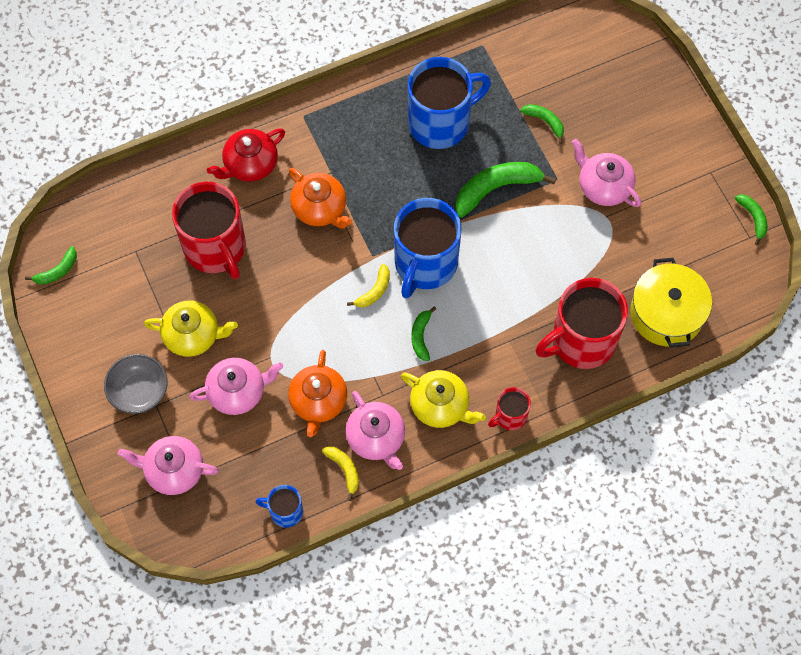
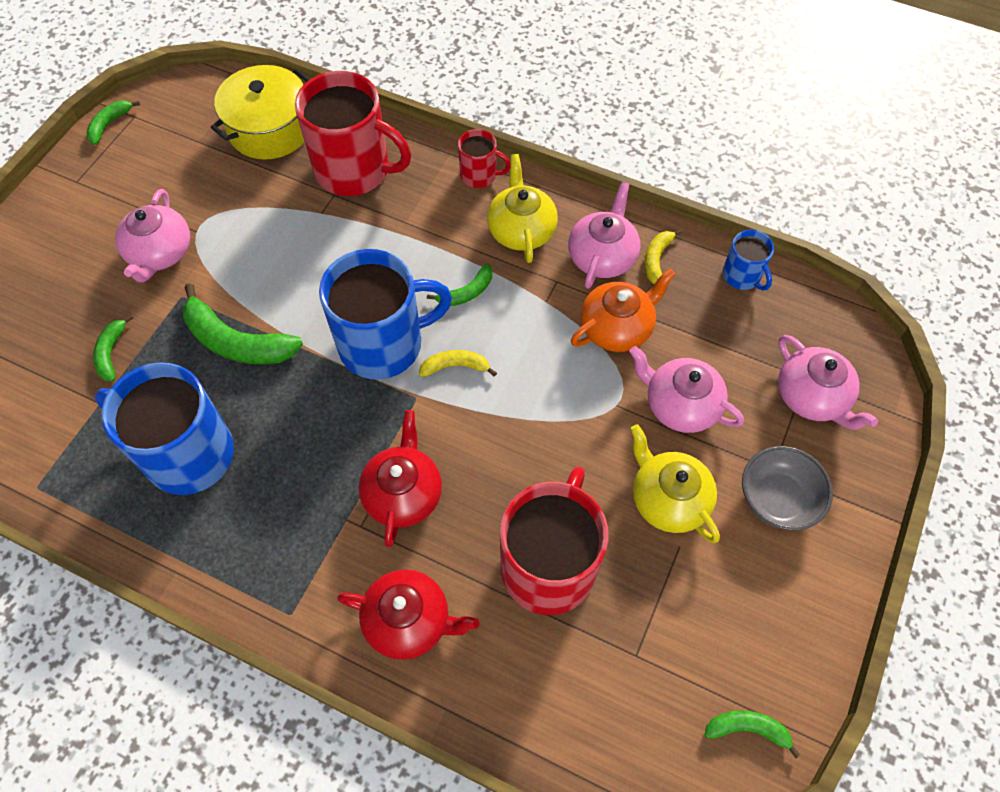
camera: 130 degrees left, 5 degrees down
(320, 208) = (403, 493): orange teapot -> red teapot

